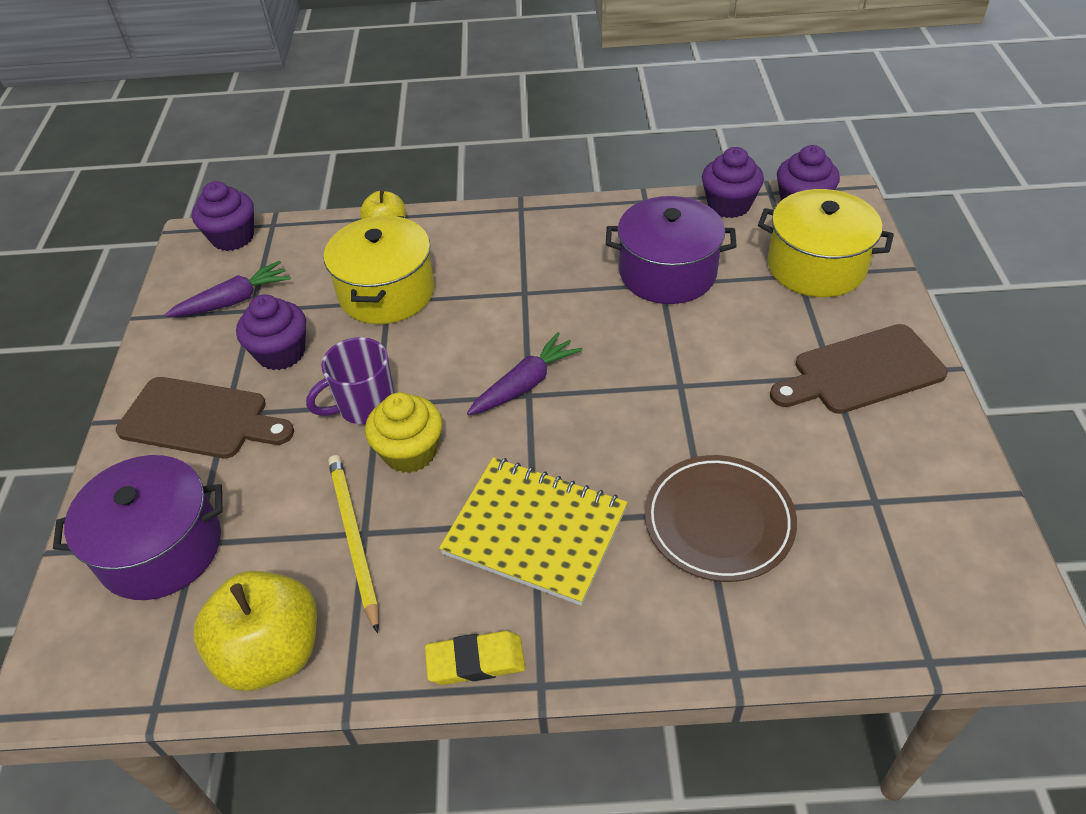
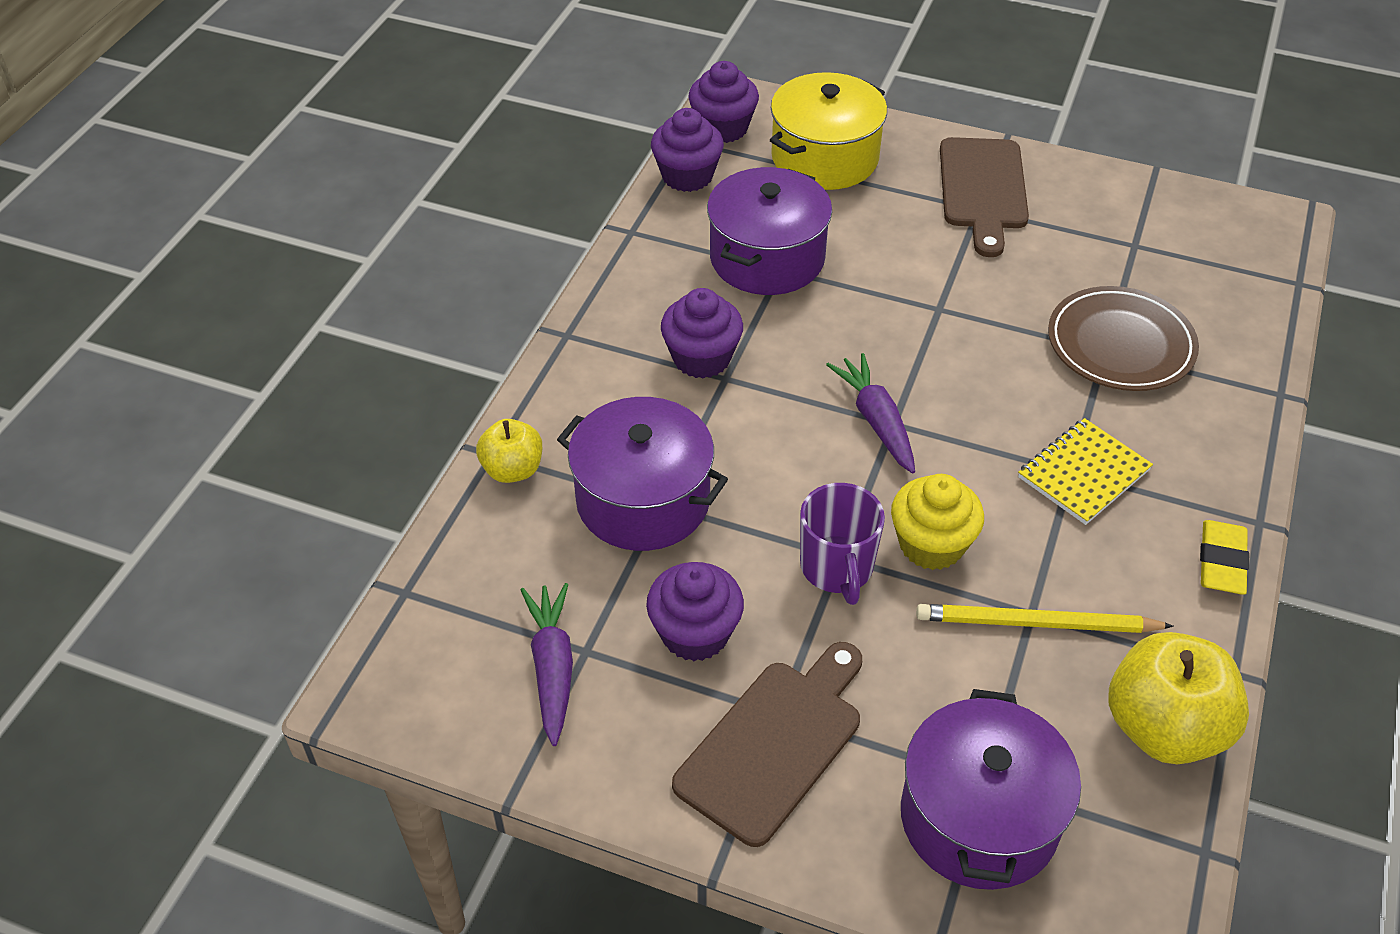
camera: 70 degrees left, 0 degrees up
(233, 237) = (401, 645): purple cupcake -> purple cupcake (701, 358)
(387, 292) = (643, 500): yellow pot -> purple pot
(535, 531) = (1083, 474): yellow notebook -> yellow notebook, size x0.66

